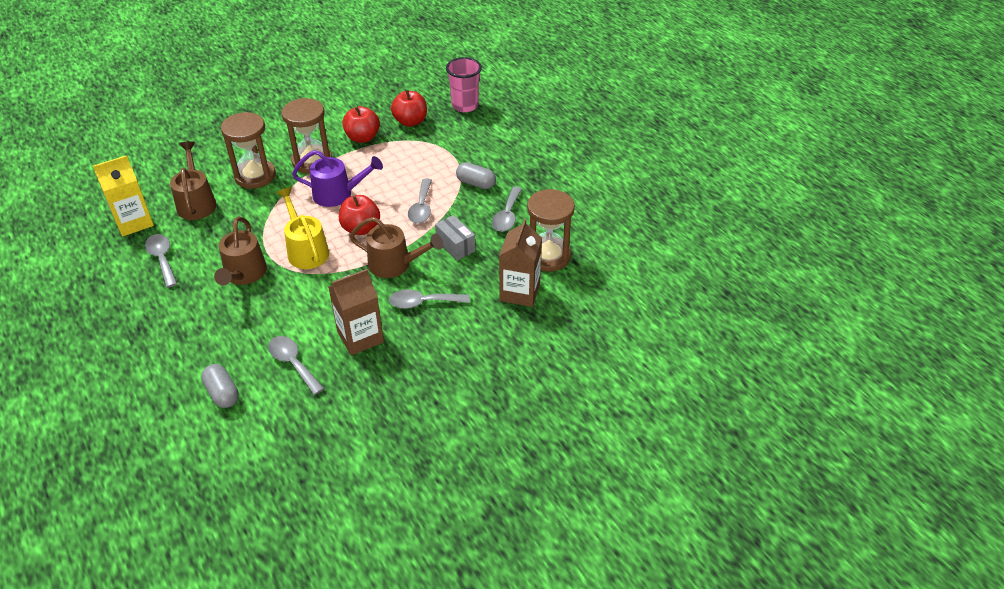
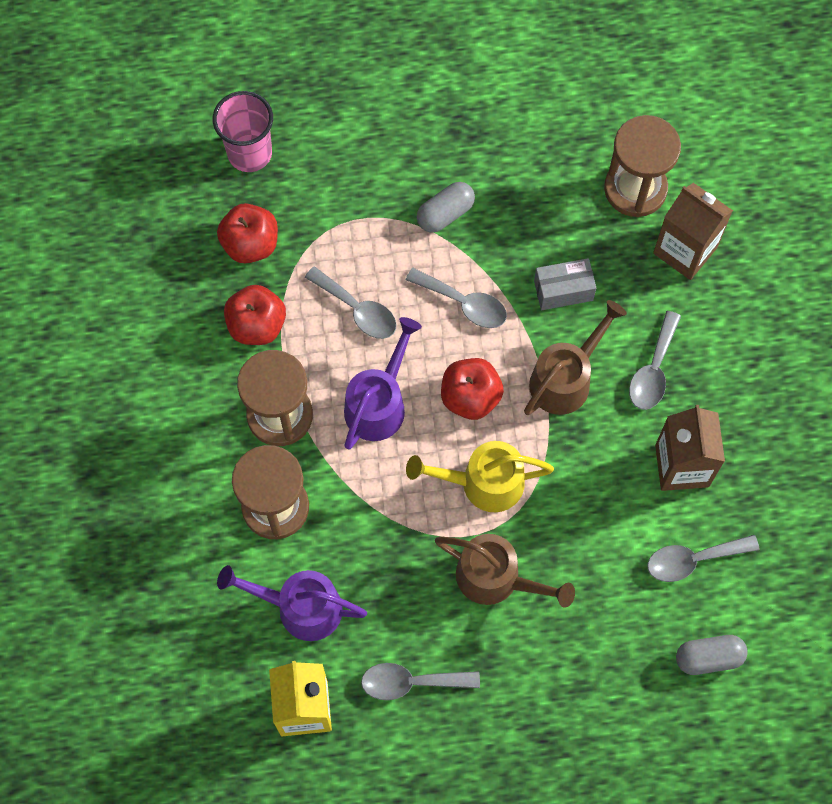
camera: 65 degrees left, 25 degrees up
(196, 202) = (300, 607): brown watering can -> purple watering can
(507, 216) = (533, 203): grey spoon -> grey spoon (357, 310)

